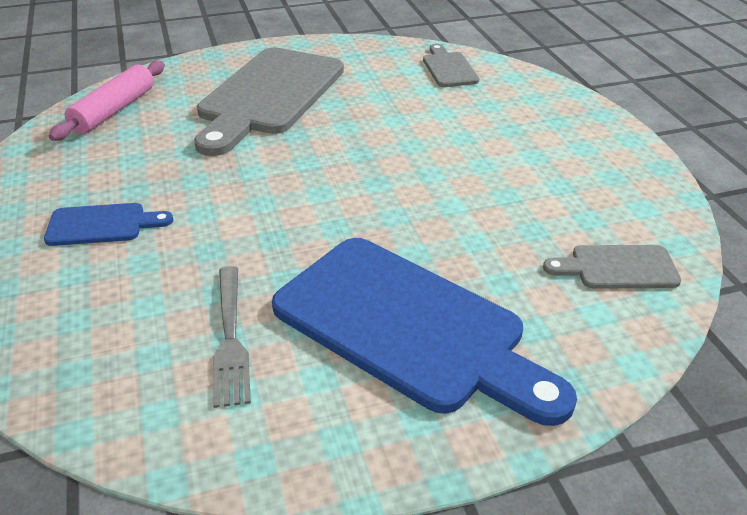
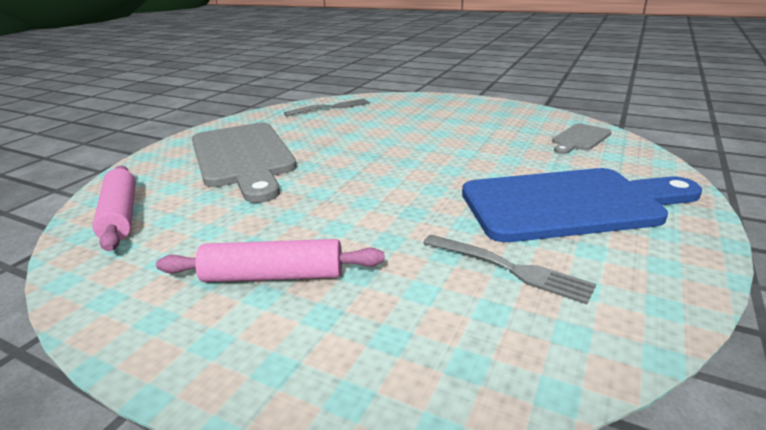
camera: 45 degrees left, 10 degrees down
(102, 225) = (274, 276): blue cutting board -> pink rolling pin
(449, 68) = (331, 107): grey cutting board -> grey fork

